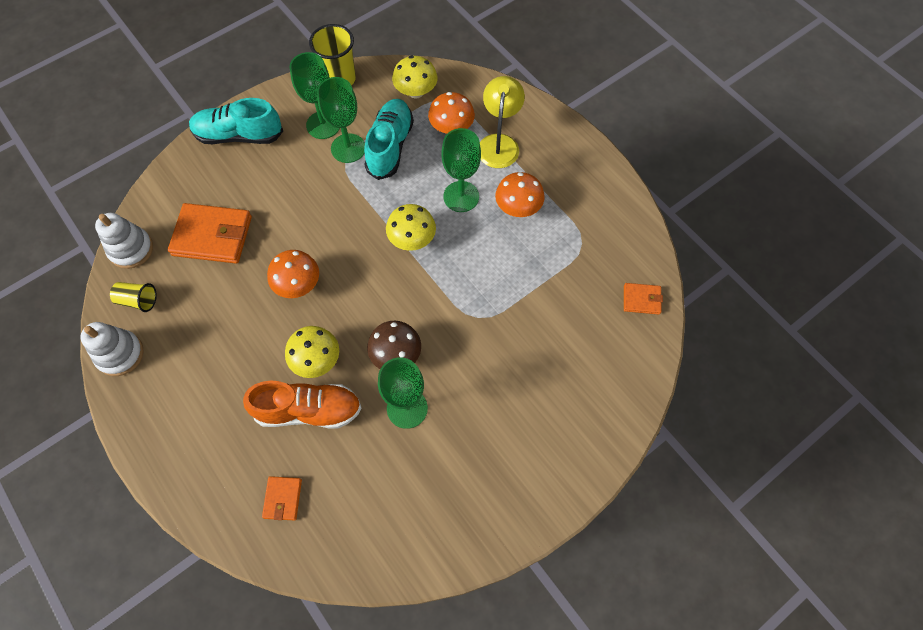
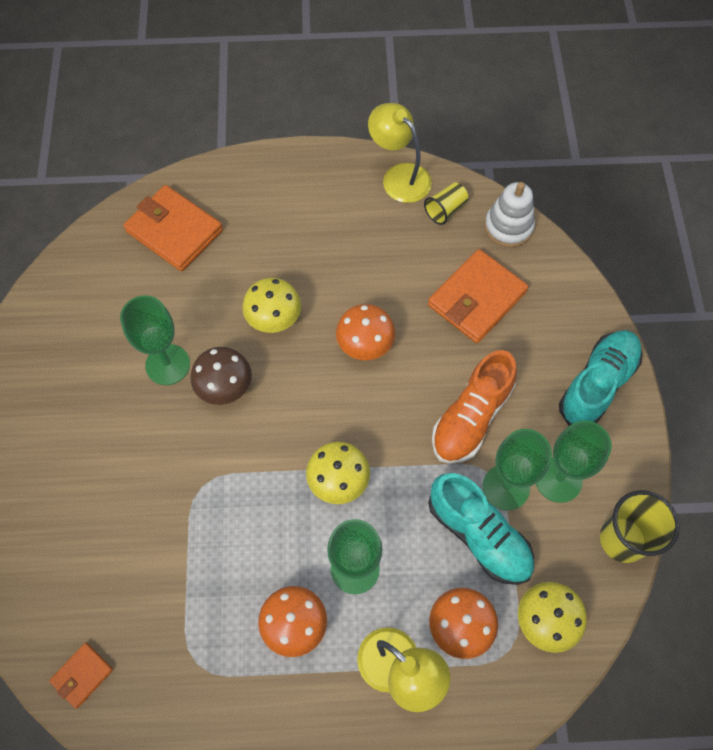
camera: 125 degrees right, 0 degrees up
(120, 354) = (399, 176): white stacking toy -> yellow lamp
(283, 499) = (174, 231): orange wallet -> orange wallet, size x1.97
(308, 410) = (232, 287): orange shoe -> orange shoe (471, 417)

